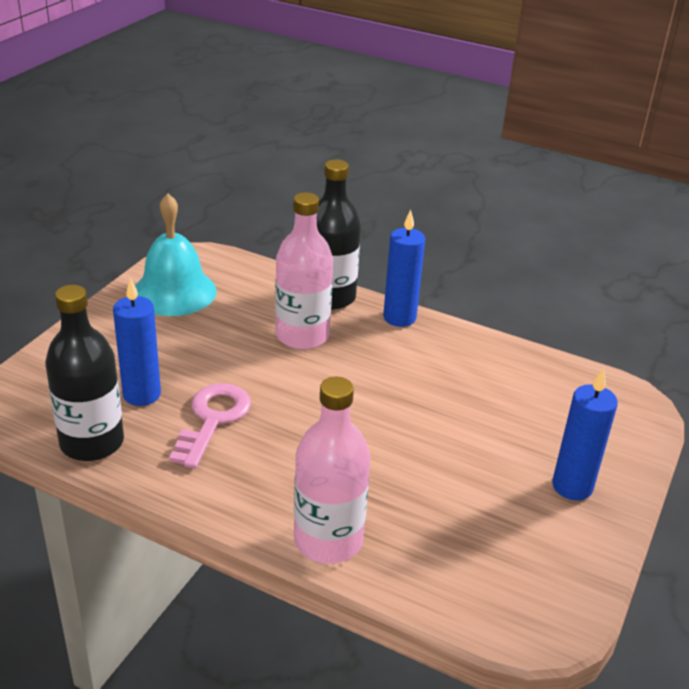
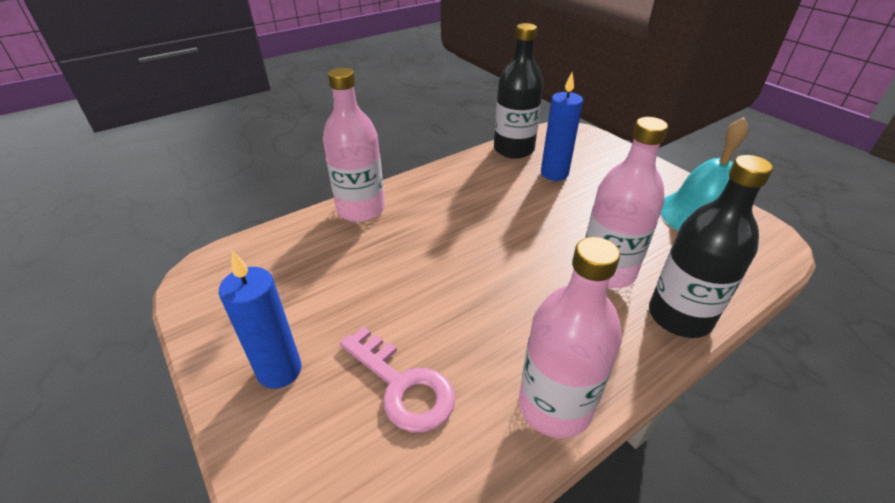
camera: 120 degrees right, 5 degrees up
(212, 419) = (510, 195): pink key -> pink key (403, 386)
(399, 318) = (623, 362): blue candle -> none
(463, 341) = (554, 406): none -> pink bottle

